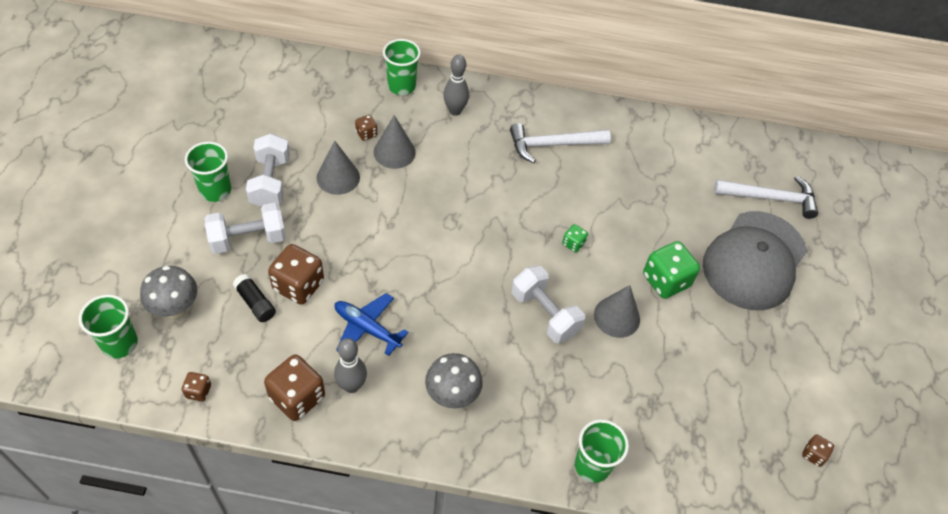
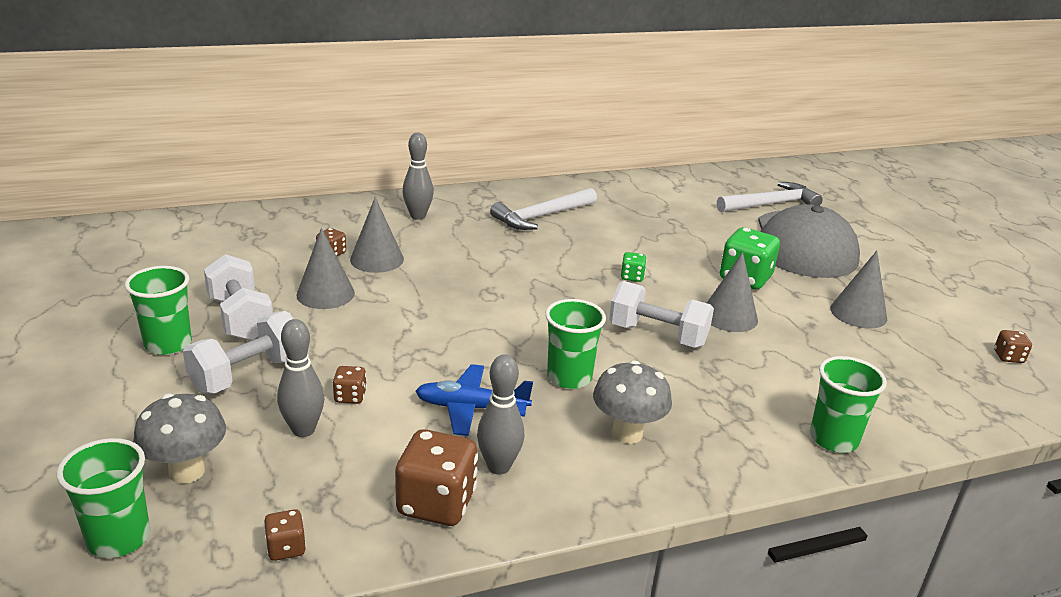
camera: 25 degrees left, 25 degrees down
(255, 303) = (303, 430): black glue stick -> grey bowling pin
(298, 285) = (350, 396): brown dice -> brown dice, size x0.49
(401, 86) = (342, 212): green cup -> green cup (569, 377)
(728, 356) = (858, 313): none -> grey cone

